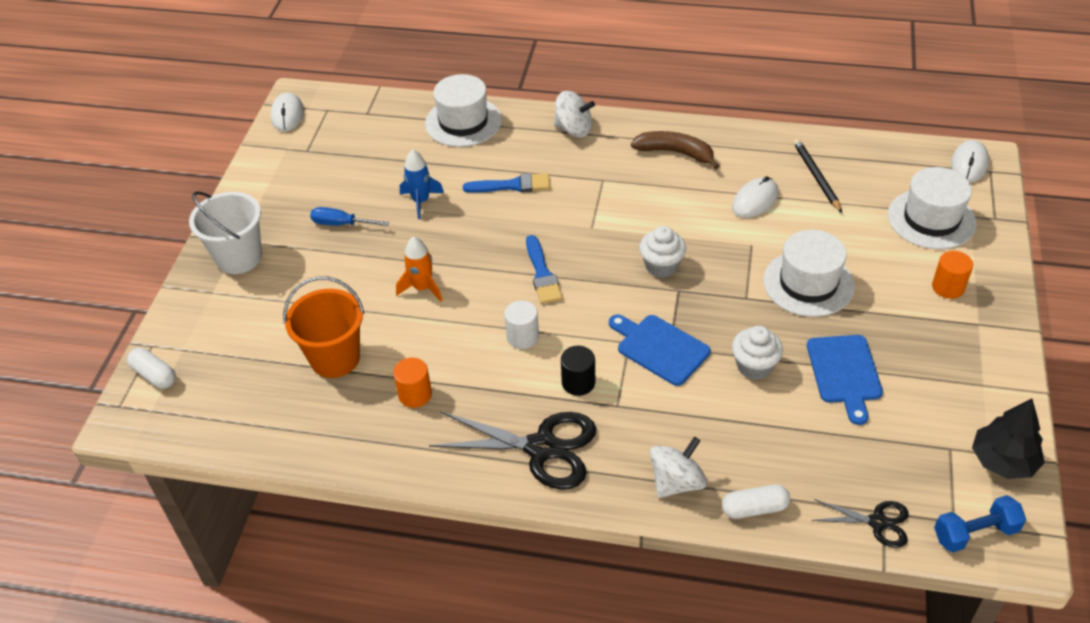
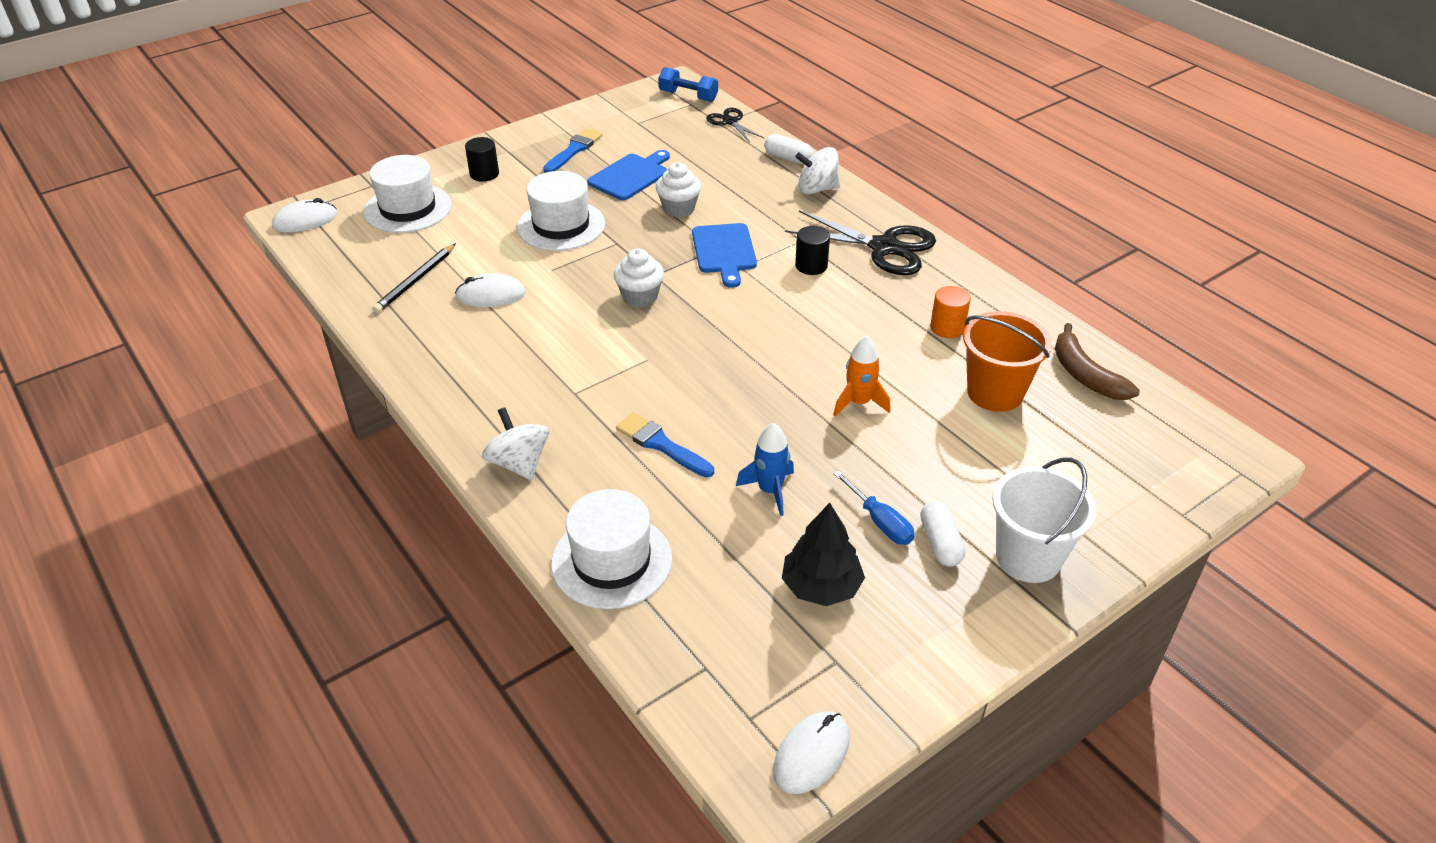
camera: 140 degrees left, 5 degrees down
(154, 375) = (1191, 481): white capsule -> white capsule (940, 543)
(522, 337) = (816, 315): white cylinder -> none
(542, 274) = (740, 349): blue brush -> blue brush (574, 150)
(542, 448) = (884, 247): black scissors -> black scissors turned 150 degrees clockwise
(676, 153) = (475, 373): brown banana -> brown banana (1085, 374)
(948, 287) = (484, 174): orange cylinder -> black cylinder
(1003, 461) = (621, 106): black tree -> black tree (821, 586)

